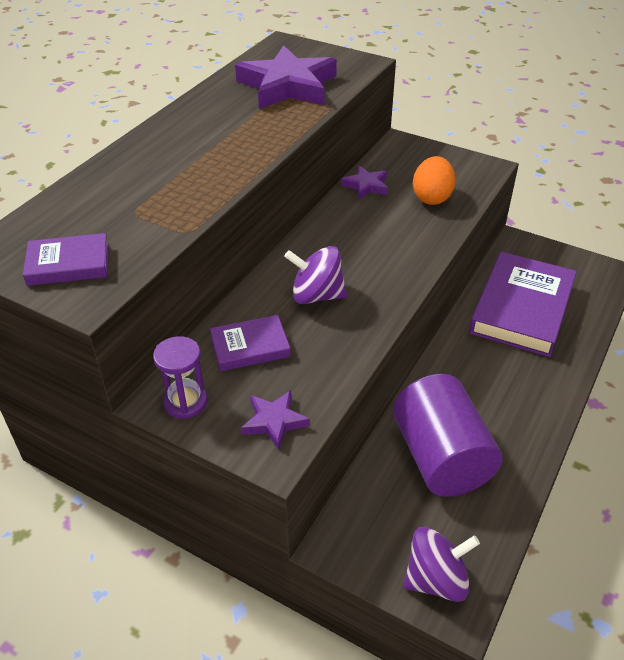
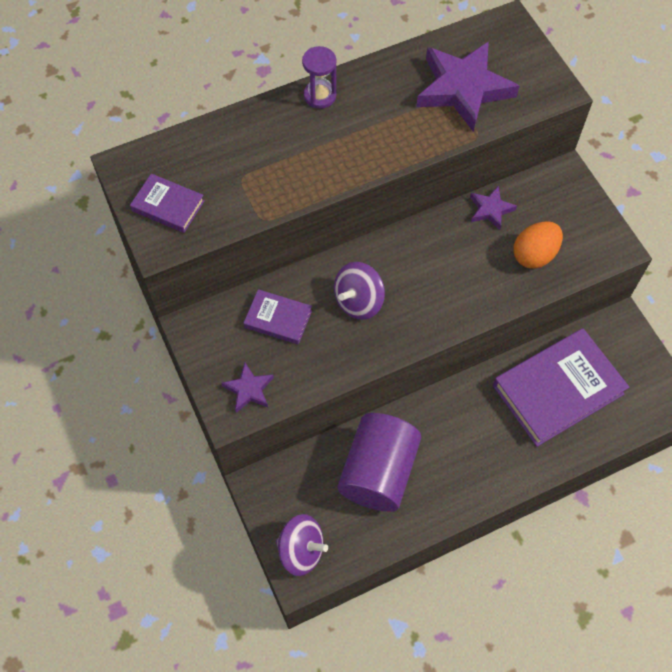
camera: 35 degrees right, 20 degrees up
(185, 402) = (206, 338): purple hourglass -> purple hourglass (320, 96)
(316, 295) = (358, 301): purple spinning top -> purple spinning top turned 90 degrees counterclockwise

